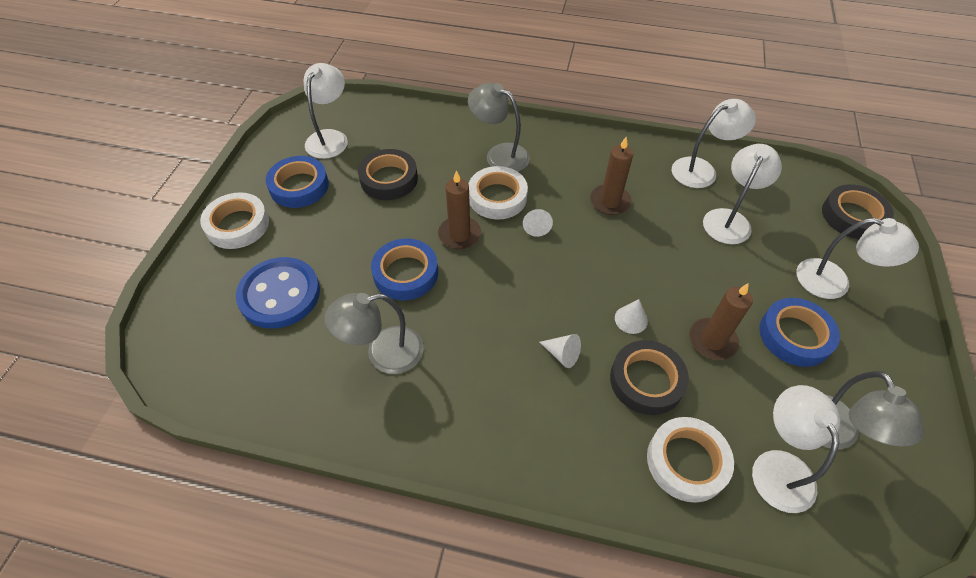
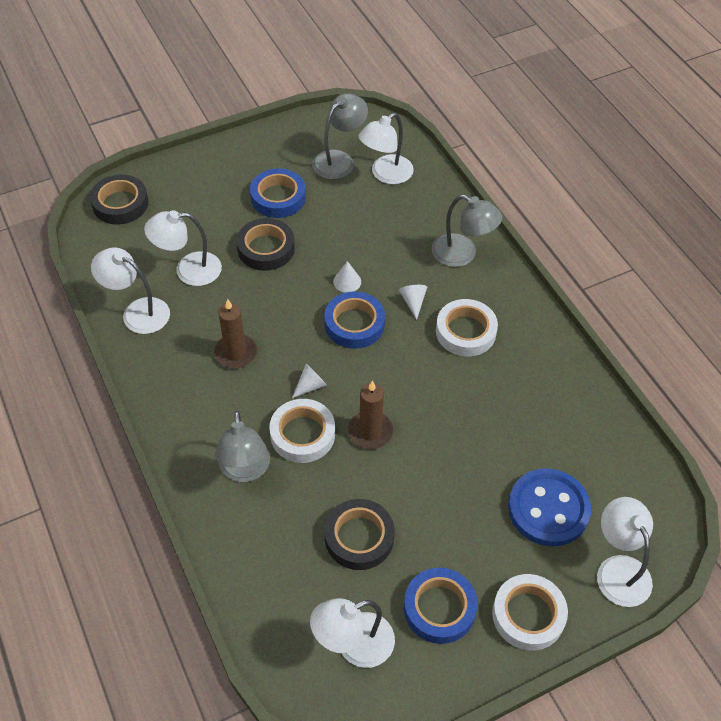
camera: 130 degrees left, 0 degrees up
(383, 353) = (517, 399): grey lamp -> grey lamp (462, 255)
(405, 273) = (443, 439): blue tape -> blue tape (354, 324)
(646, 380) = (388, 251): black tape -> black tape (266, 248)
(686, 462) = (424, 211): white tape -> white tape (465, 332)
(712, 340) = (323, 234): brown candle -> none
(834, 282) = (207, 194): white lamp -> white lamp (618, 569)

